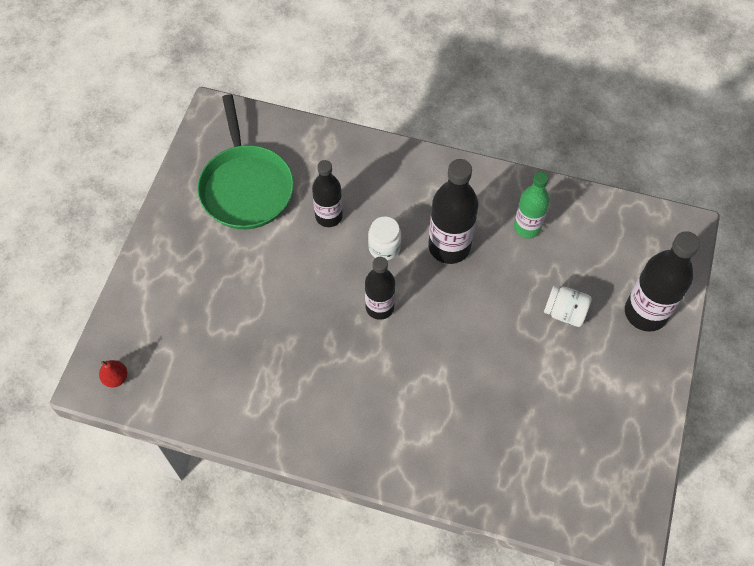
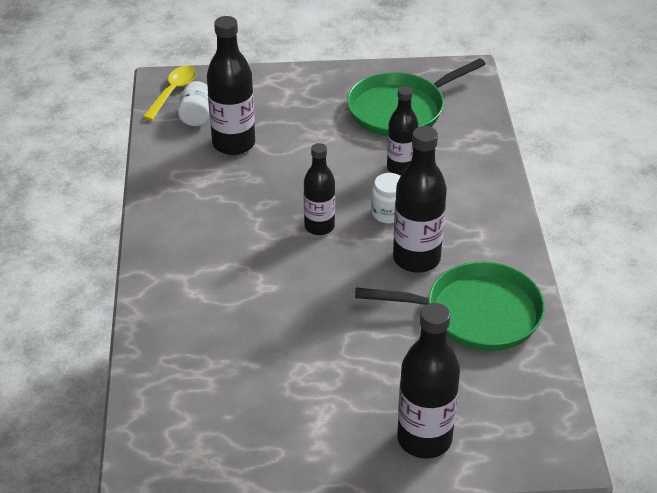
camera: 70 degrees right, 20 degrees down
(116, 378) = (173, 92): red pear -> yellow spoon
(229, 344) = (233, 144): none -> black bottle
(527, 227) = (477, 313): green bottle -> green pan
(565, 312) = (387, 367): white jar -> white jar (196, 116)

